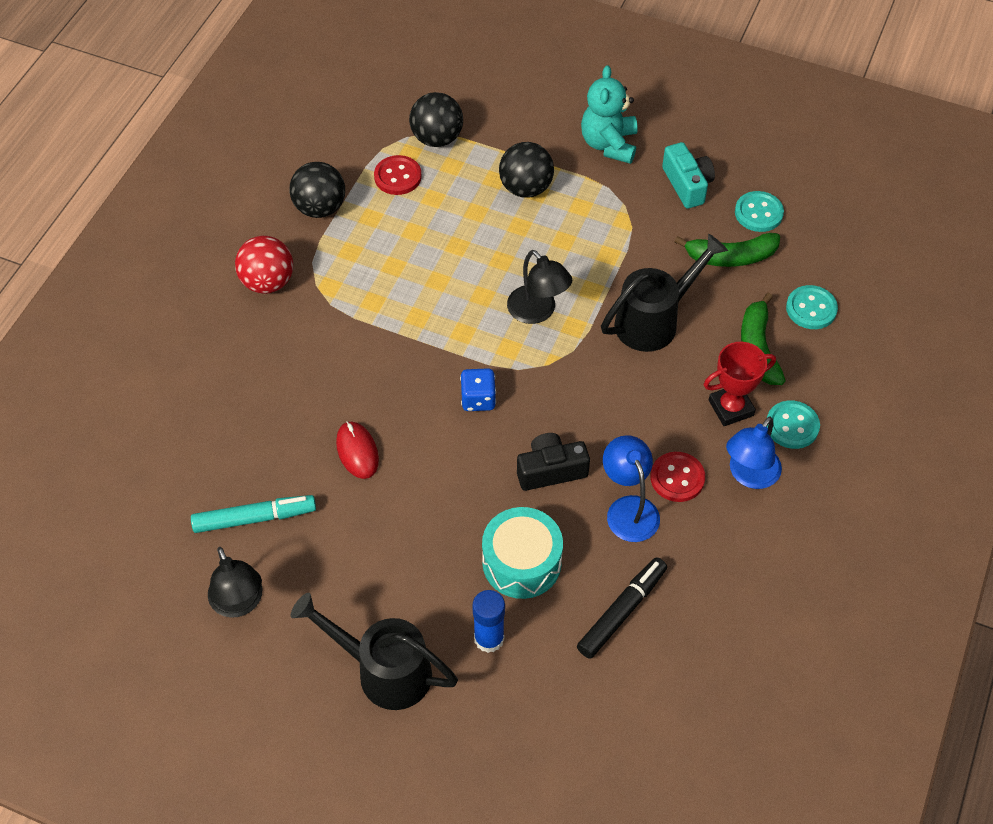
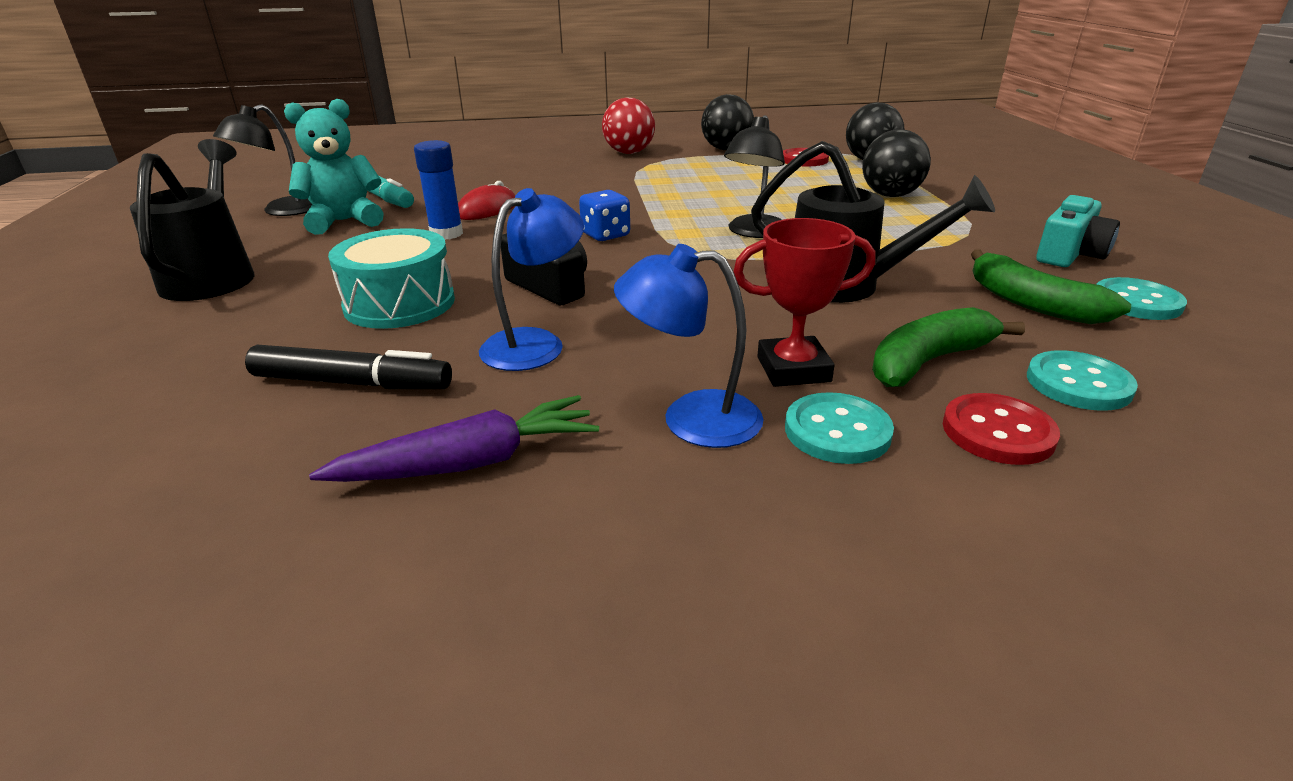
camera: 60 degrees right, 25 degrees down
(489, 638) = (273, 313): blue glue stick -> blue glue stick (446, 234)
(609, 144) = (1022, 211): turquoise teddy bear -> turquoise teddy bear (344, 221)
(677, 478) = (621, 362): red button -> red button (998, 432)
(731, 408) = (793, 369): red trophy -> red trophy turned 45 degrees counterclockwise
(734, 578) = (470, 463): none -> purple carrot

